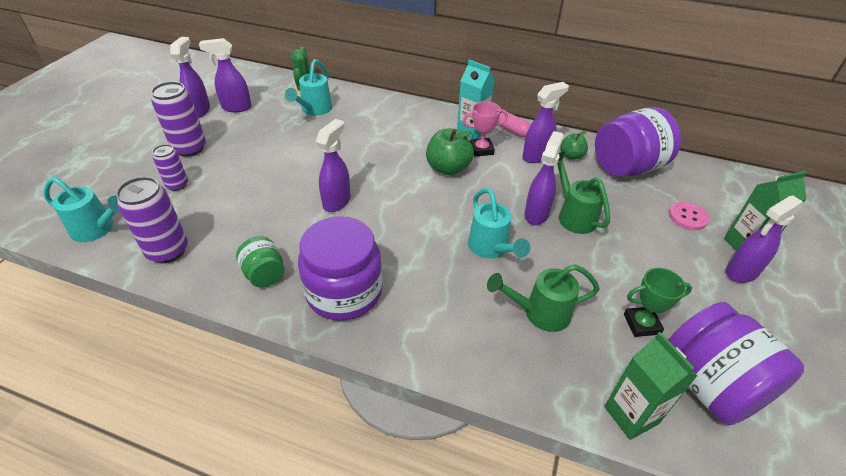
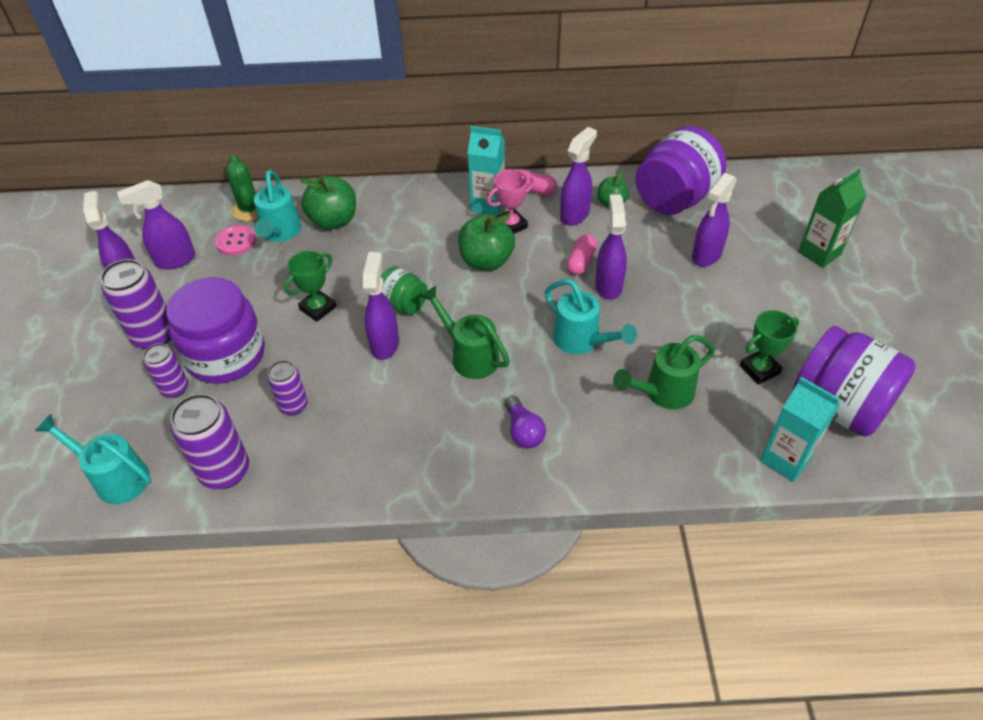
camera: 20 degrees left, 5 degrees up
(97, 229) = (115, 477): turquoise watering can -> turquoise watering can turned 150 degrees counterclockwise
(245, 222) = (293, 406): none -> purple can
(264, 274) = (358, 457): green jar -> green jar (403, 304)
(306, 163) = (318, 308): none -> green trophy
(344, 292) = (457, 444): purple jar -> purple jar (226, 355)
(355, 112) = (333, 221): none -> green apple
(403, 301) = (523, 431): none -> purple light bulb
(523, 190) = (581, 262): none -> pink capsule
(573, 215) = (646, 275): green watering can -> green watering can (470, 356)
(631, 415) = (785, 459): green carton -> turquoise carton
(687, 217) = (756, 239): pink button -> pink button (236, 241)
(741, 273) = (826, 284): purple spray bottle -> purple spray bottle (706, 256)

